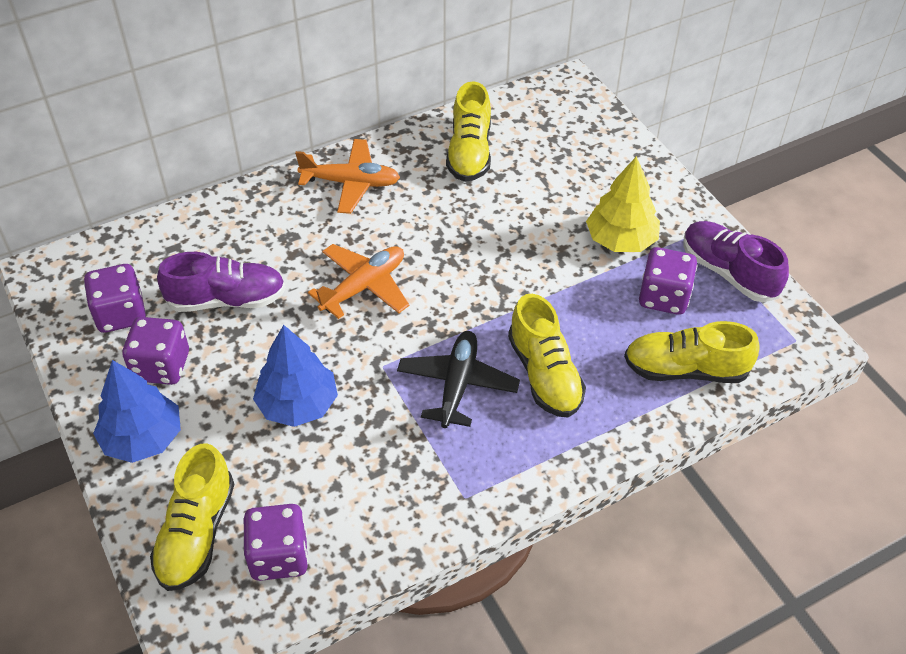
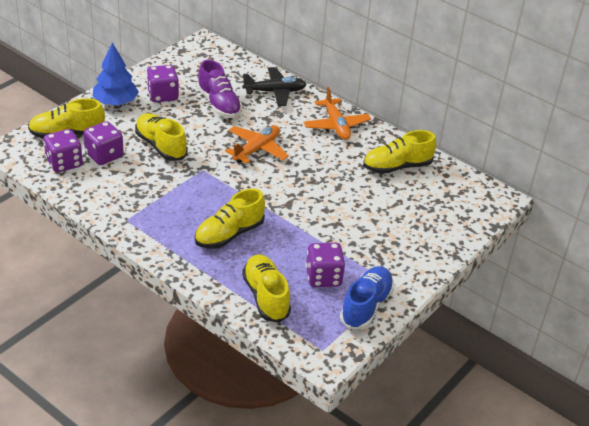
camera: 65 degrees right, 10 degrees down
(121, 314) = (190, 73): purple dice -> purple dice (104, 155)
(298, 404) = (161, 146): blue tree -> yellow shoe
(364, 287) = (256, 149): orange plane -> orange plane turned 75 degrees counterclockwise
(457, 385) = (203, 201): black plane -> black plane (275, 92)
(621, 240) = (363, 249): yellow tree -> none
(728, 272) = (366, 306): purple shoe -> blue shoe

